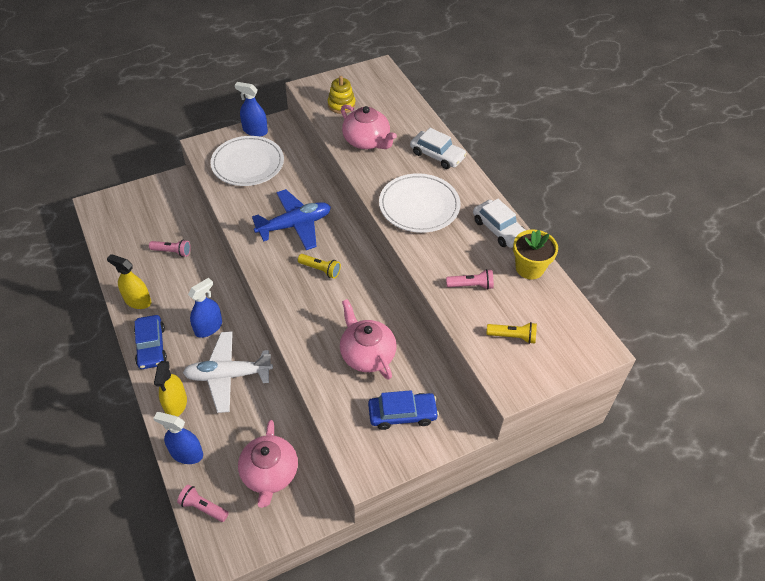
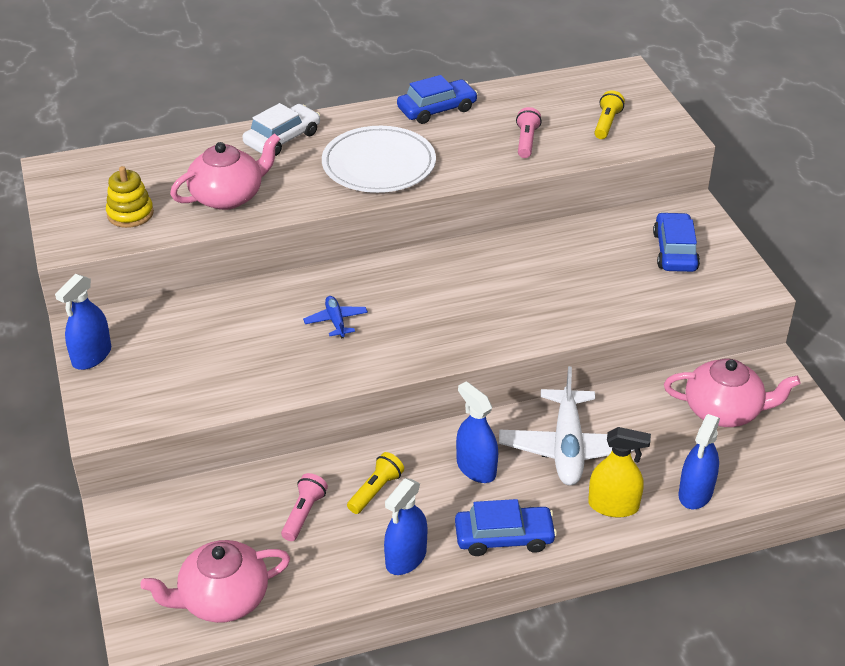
camera: 80 degrees left, 10 degrees down
(137, 301) = (406, 558): yellow spray bottle -> blue spray bottle
(203, 507) = (775, 476): pink flashlight -> none
(248, 163) = (174, 367): white plate -> none
(294, 225) = (336, 321): blue plane -> blue plane, size x0.48
(320, 269) = (431, 301): yellow flashlight -> yellow flashlight (375, 490)
(367, 354) = (584, 271): pink teapot -> pink teapot (222, 599)
(499, 229) = (437, 109): white car -> blue car
(529, 268) = (505, 97): yellow flower pot -> none

